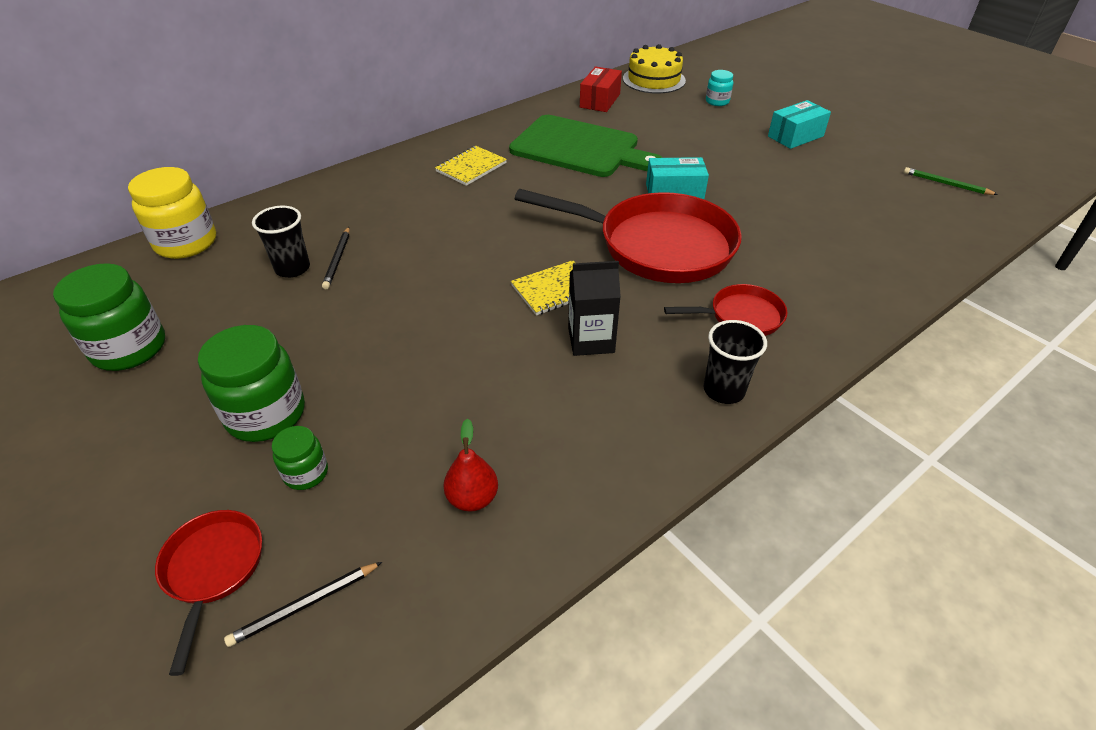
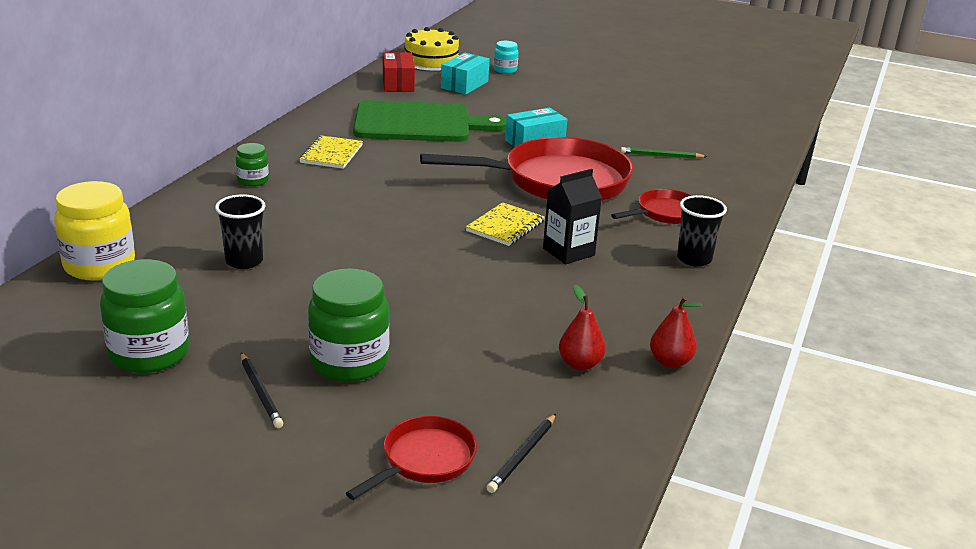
camera: 30 degrees left, 15 degrees down
(213, 569) = (424, 460): red pan -> red pan turned 75 degrees clockwise
(306, 473) = (431, 387): green jar -> green jar (253, 181)
(337, 259) = (282, 246): black pencil -> black pencil (260, 392)
(573, 532) = (670, 362): none -> red pear
(795, 136) = (594, 87): turquoise box -> turquoise box (464, 85)
(946, 184) = (732, 102): green pencil -> green pencil (661, 156)

